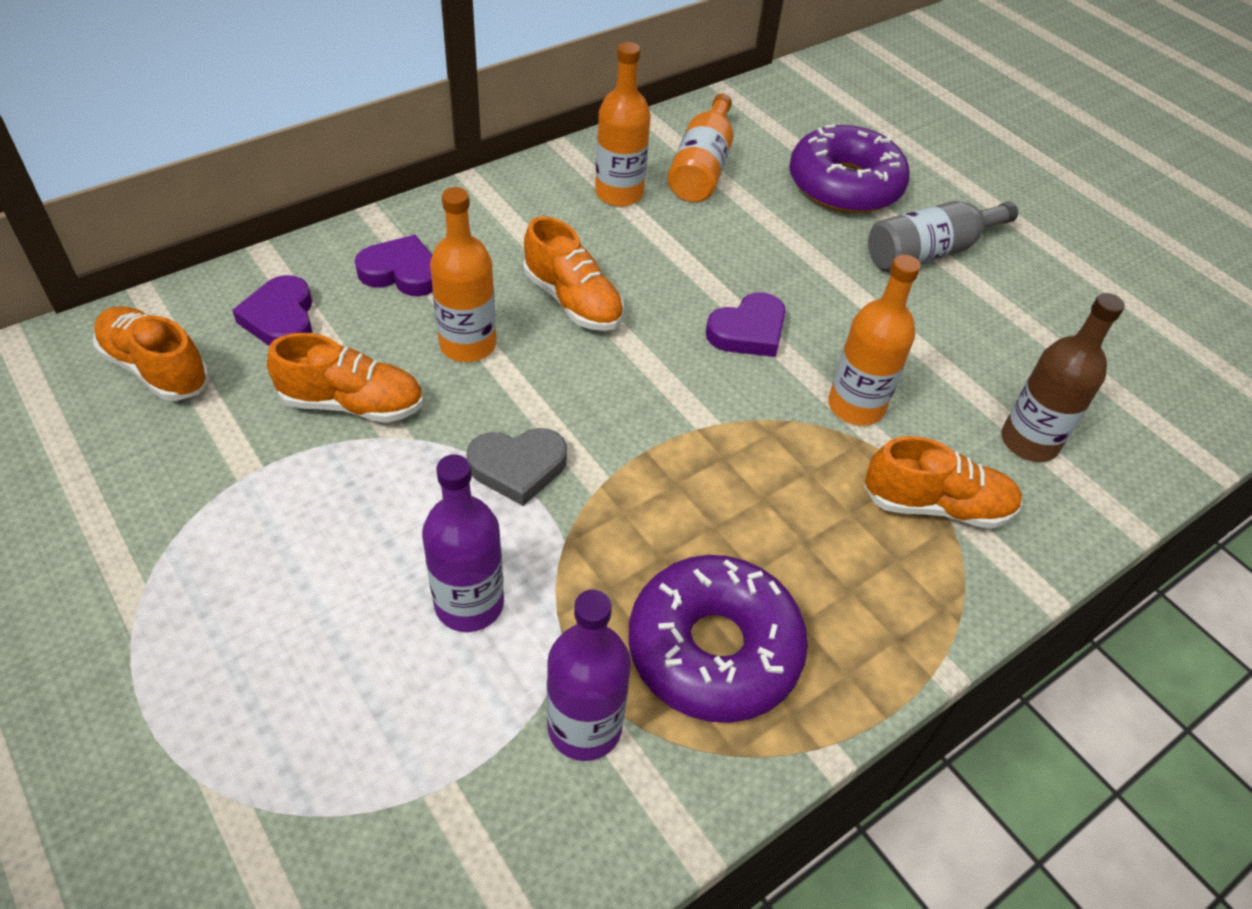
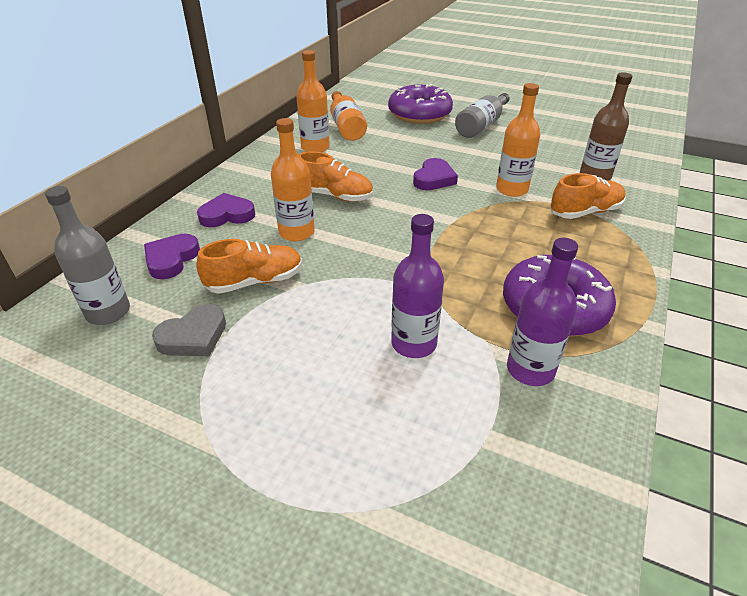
camera: 25 degrees left, 10 degrees down
(156, 369) = (108, 312): orange shoe -> grey bottle
(281, 318) = (171, 259): purple heart -> purple heart turned 60 degrees clockwise
(518, 467) = (378, 273): grey heart -> grey heart (193, 336)

